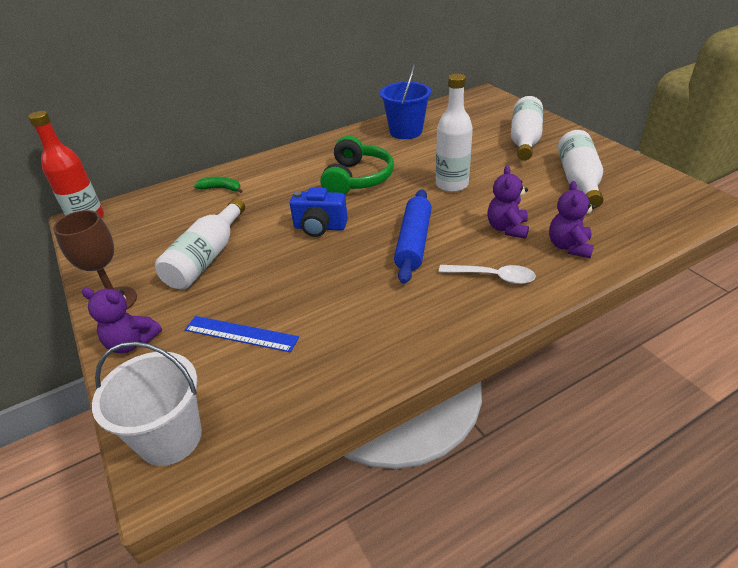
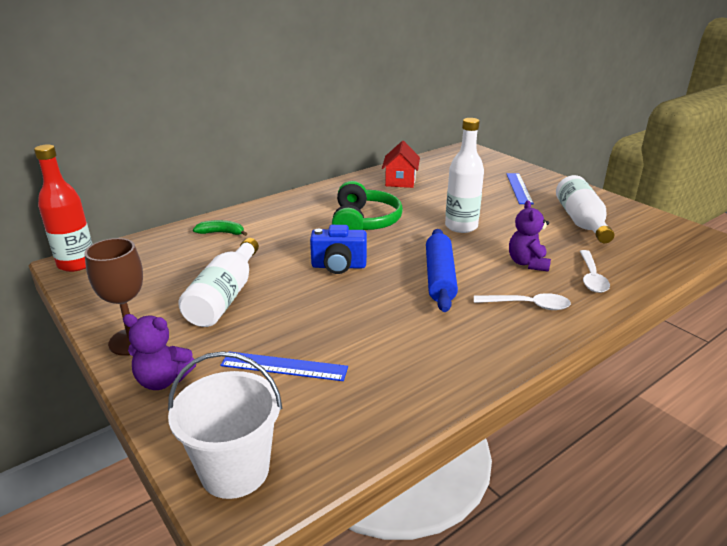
camera: 10 degrees left, 10 degrees down
(406, 131) = (400, 181): blue bucket -> red house
(524, 140) = (519, 188): white bottle -> blue ruler
(569, 247) = (591, 277): purple teddy bear -> white spoon

